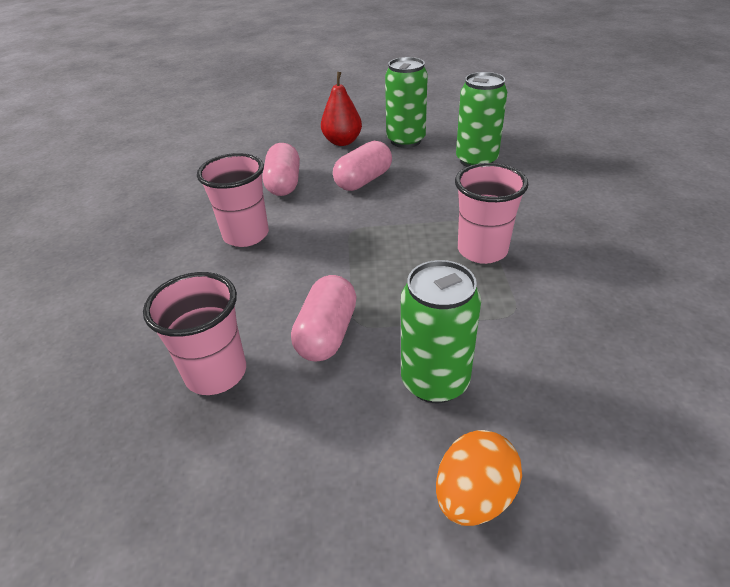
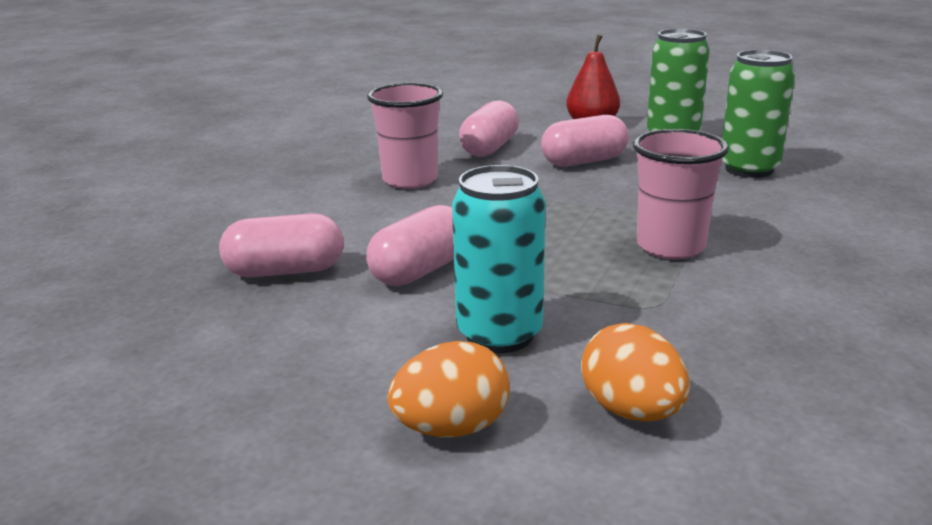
camera: 25 degrees right, 15 degrees down
(216, 373) = (285, 271): pink cup -> pink capsule
(435, 381) = (499, 334): green can -> turquoise can
(575, 423) = (631, 411): none -> orange egg

